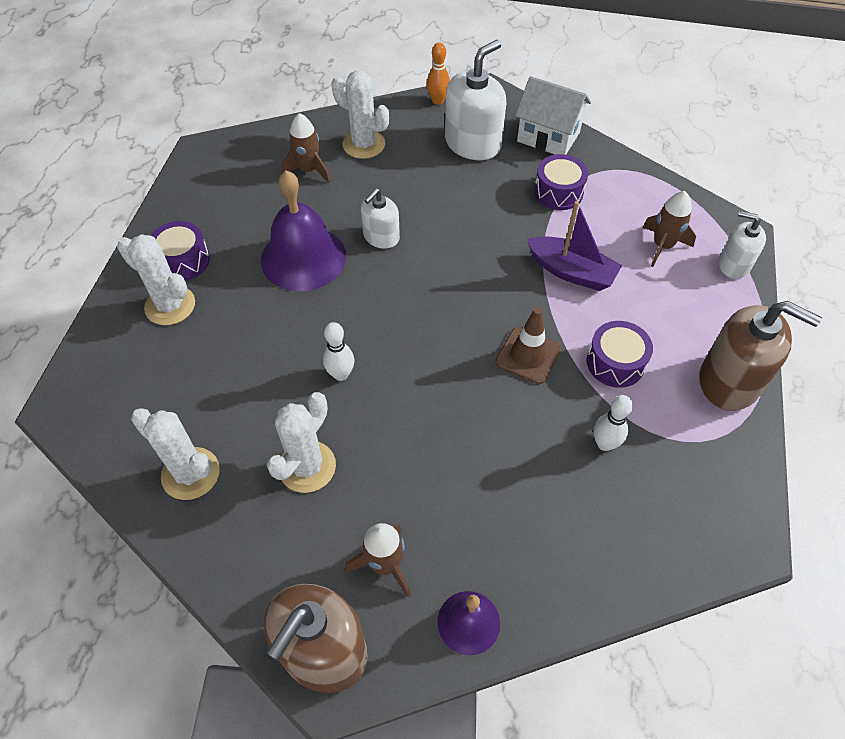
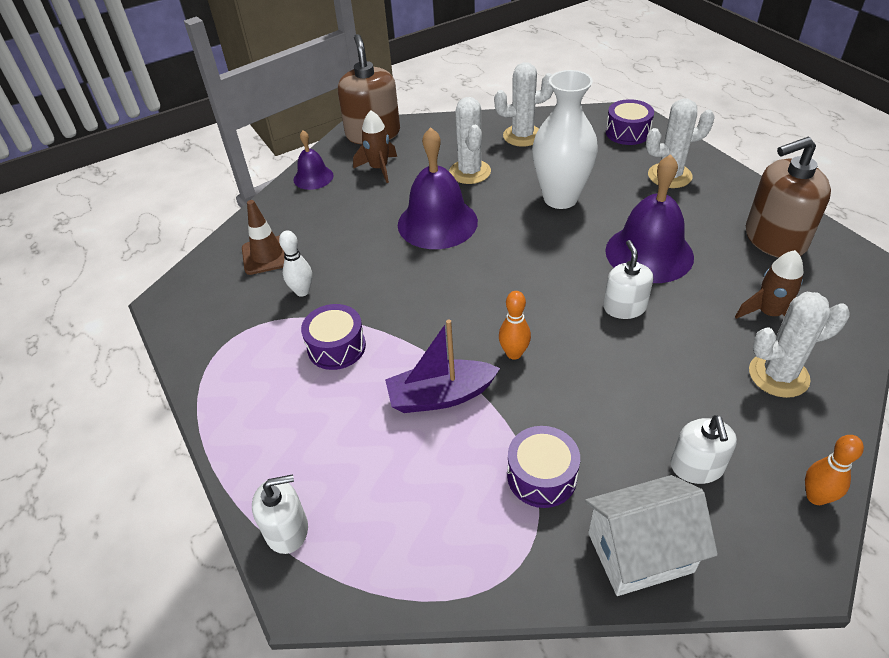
camera: 140 degrees right, 10 degrees down
(183, 260) = (713, 198): purple drum -> purple drum (627, 132)
(282, 359) = (560, 198): none -> white vase
(341, 374) = (515, 215): white bowling pin -> none
(413, 424) = (437, 223): none -> purple bell
(473, 143) = (696, 467): white soap dispenser -> white soap dispenser, size x0.59
(492, 262) = (514, 353): none -> orange bowling pin
(528, 355) = (407, 306): brown traffic cone -> brown traffic cone (267, 255)
(662, 246) = (378, 493): brown rocket -> none
(729, 381) = (230, 398): brown soap dispenser -> brown soap dispenser (775, 239)

